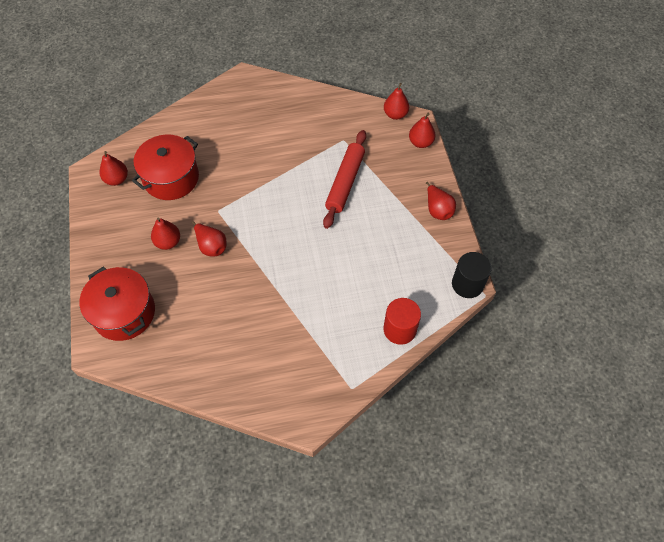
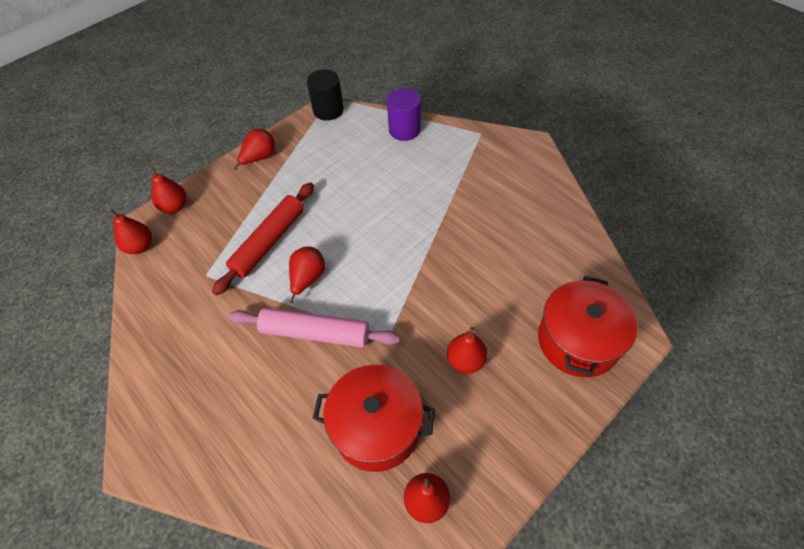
camera: 120 degrees left, 5 degrees down
(211, 246) = (436, 313): red pear -> red pear (307, 279)
(253, 177) = (315, 333): none -> pink rolling pin
(345, 182) = (269, 242): red rolling pin -> red rolling pin turned 45 degrees counterclockwise
(399, 329) = (404, 130): red cylinder -> purple cylinder

